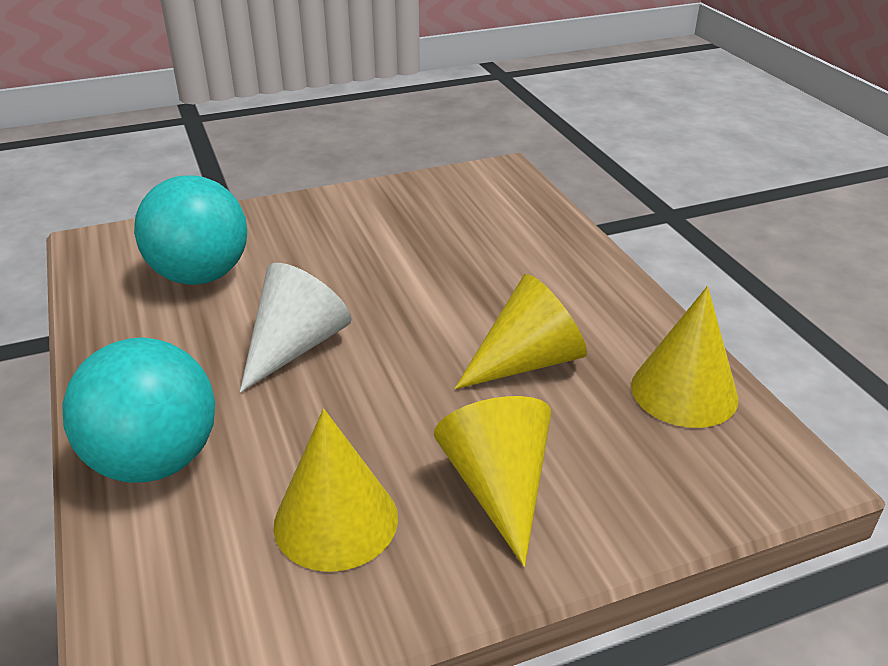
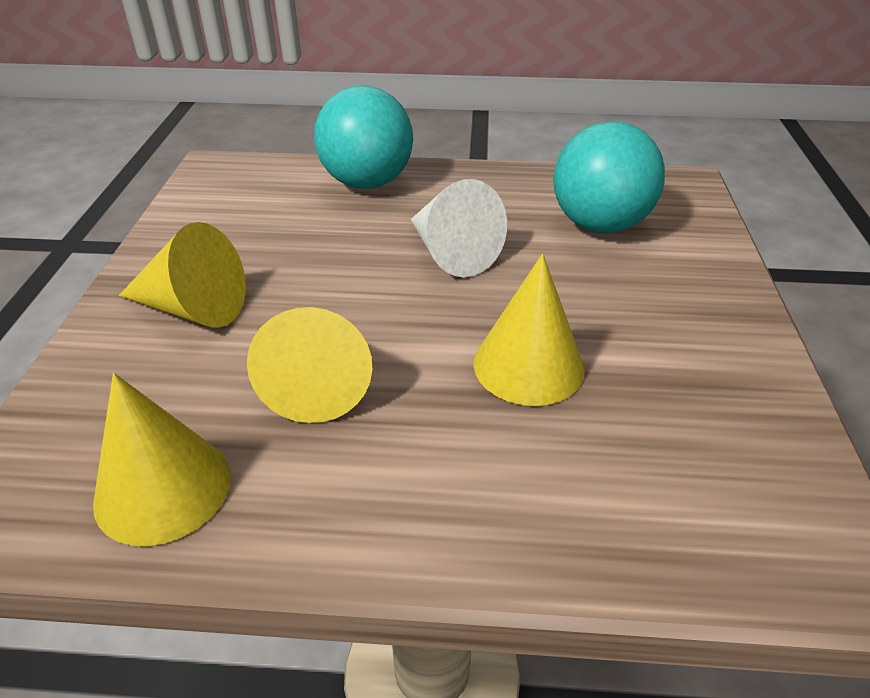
camera: 115 degrees right, 5 degrees up
(336, 520) = (245, 234): yellow cone -> yellow cone (528, 365)

